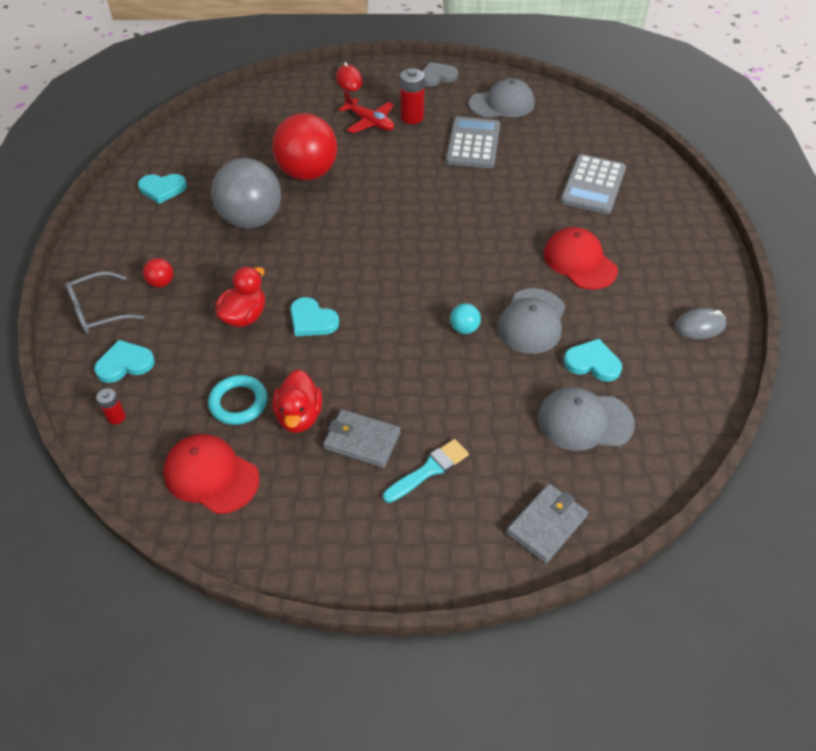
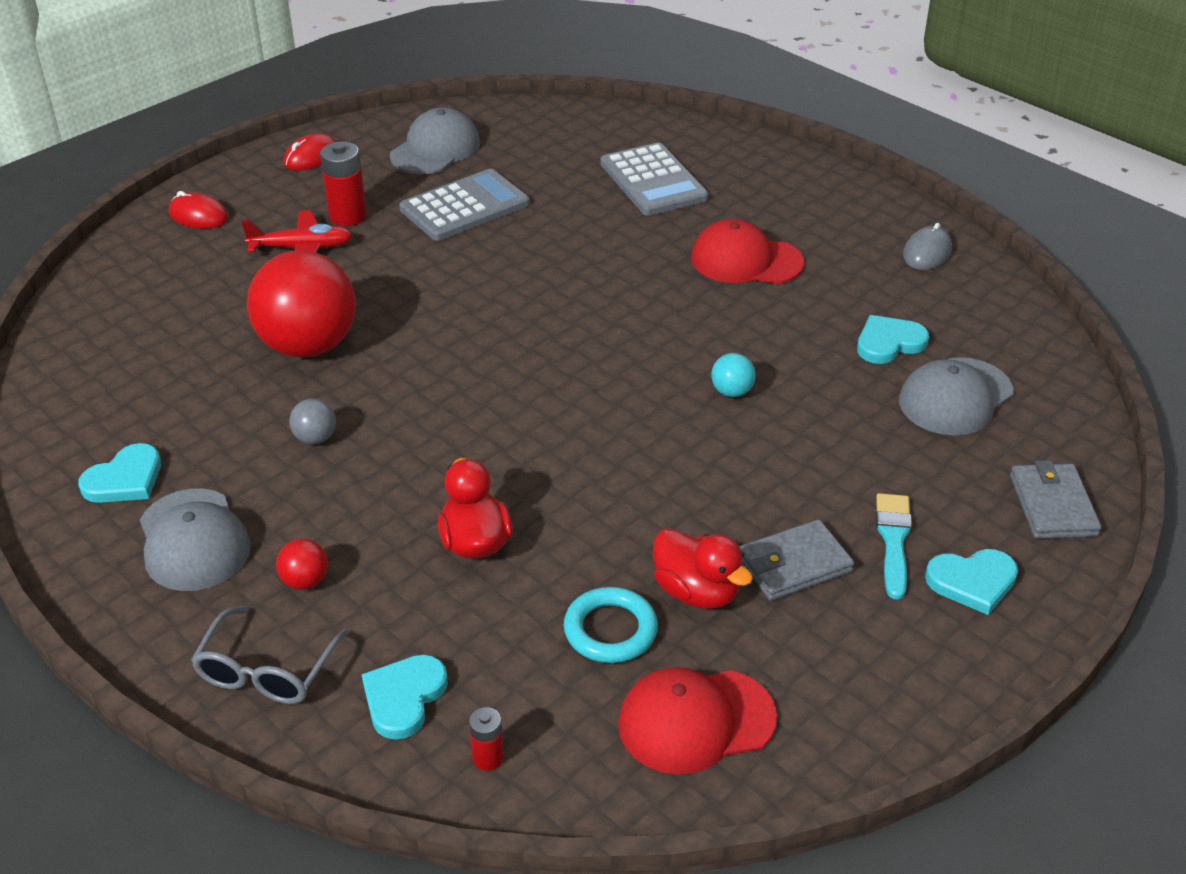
camera: 45 degrees left, 10 degrees down
(251, 220) = (315, 438): grey ball -> grey ball, size x0.40
(312, 320) = (561, 492): turquoise heart -> turquoise heart (972, 582)
(437, 76) = (311, 157): grey heart -> red mouse
(473, 143) = (464, 206): grey calculator -> grey calculator turned 90 degrees clockwise
(532, 321) = (783, 342): grey cap -> grey cap (193, 540)

